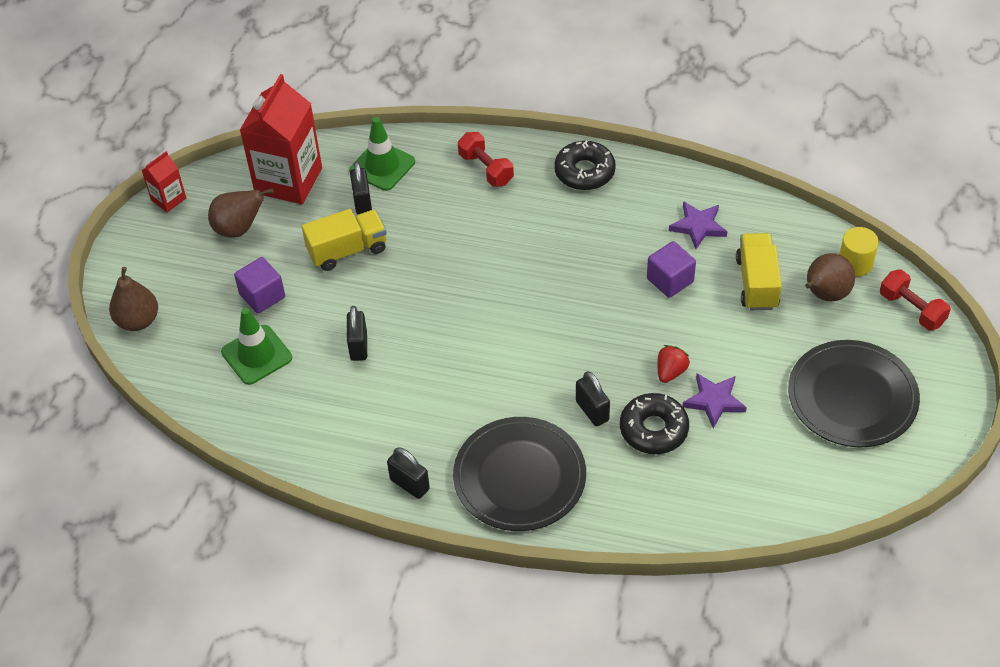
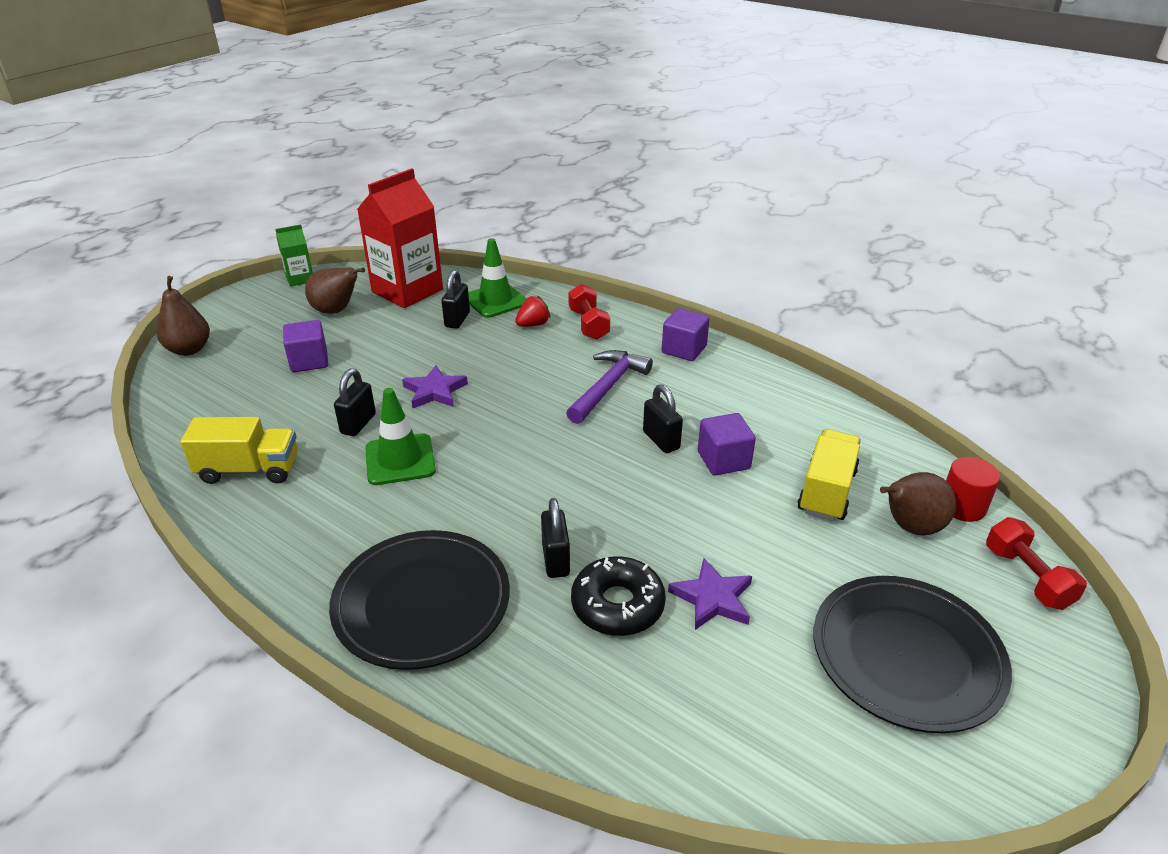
camera: 20 degrees right, 15 degrees down
(168, 199) = (300, 279): red carton -> green carton
(256, 355) = (260, 403): green traffic cone -> green traffic cone (400, 460)
(347, 250) = (414, 349): yellow truck -> yellow truck (249, 470)
(409, 484) = (297, 566): black padlock -> black padlock (661, 440)
(542, 236) = (608, 387): none -> purple hammer
(584, 172) = (684, 349): black donut -> purple cube
(670, 372) = (674, 549): red strawberry -> red strawberry (533, 324)
(698, 226) = (781, 422): purple star -> purple star (434, 391)
(855, 263) = (962, 506): yellow cylinder -> red cylinder

